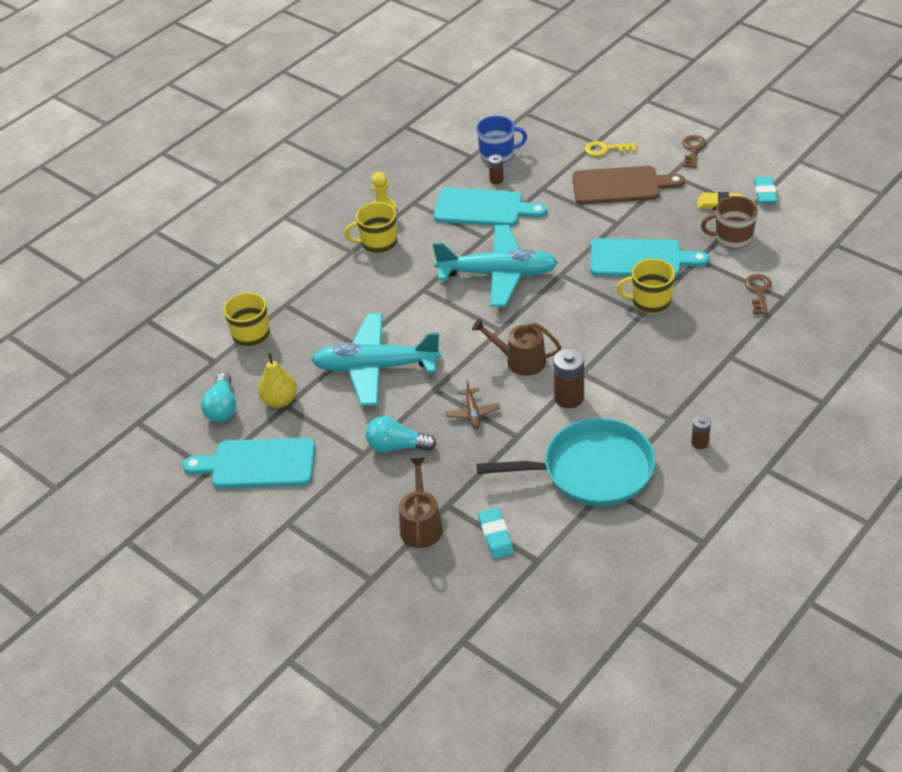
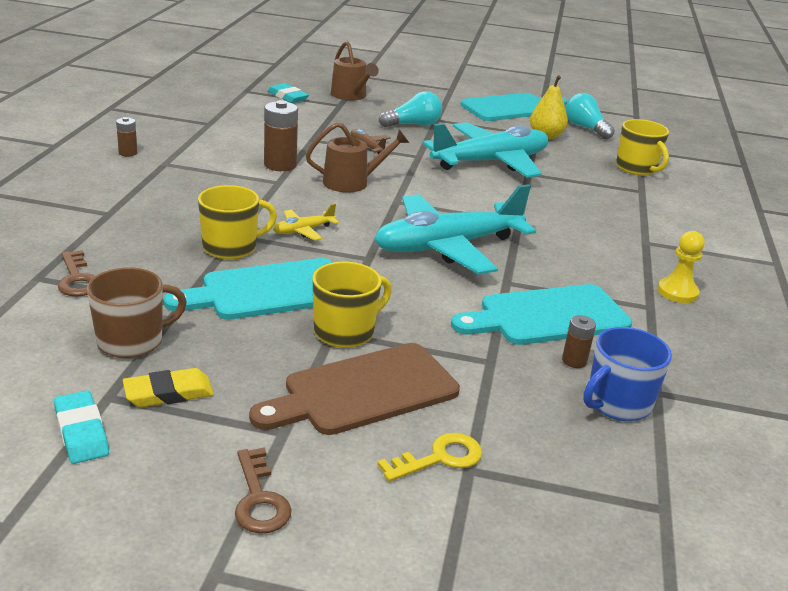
camera: 145 degrees right, 15 degrees down
(378, 243) = (627, 254): yellow mug -> yellow mug (345, 331)
(591, 309) = (303, 230): none -> yellow plane
(591, 470) = (228, 130): turquoise pan -> none

